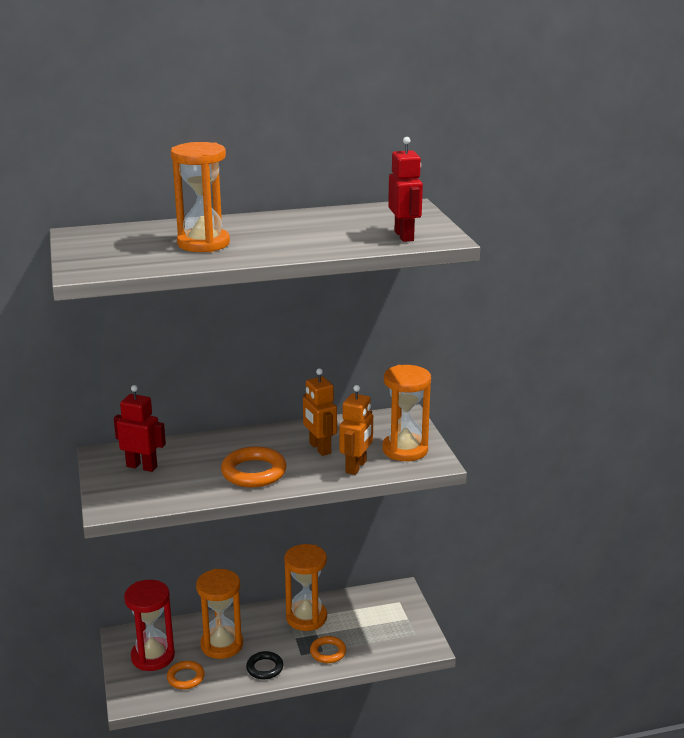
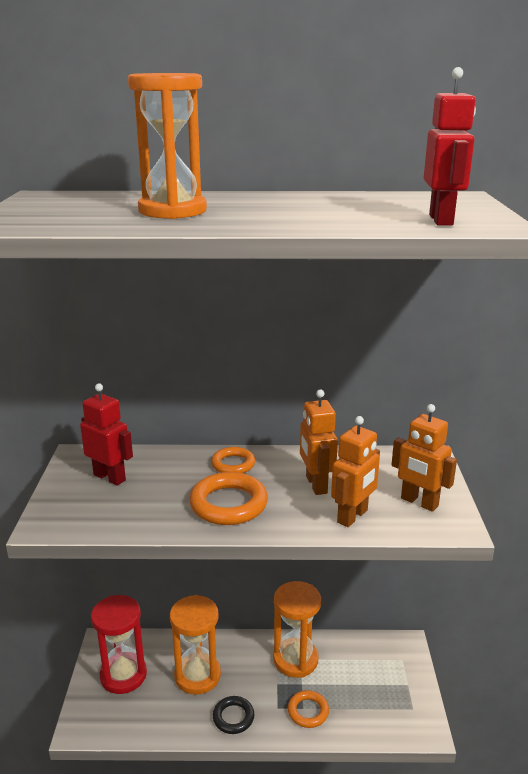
camera: 15 degrees right, 0 degrees up
(185, 677) = (146, 711): orange ring -> orange ring (233, 464)
(405, 450) = (419, 502): orange hourglass -> orange robot

